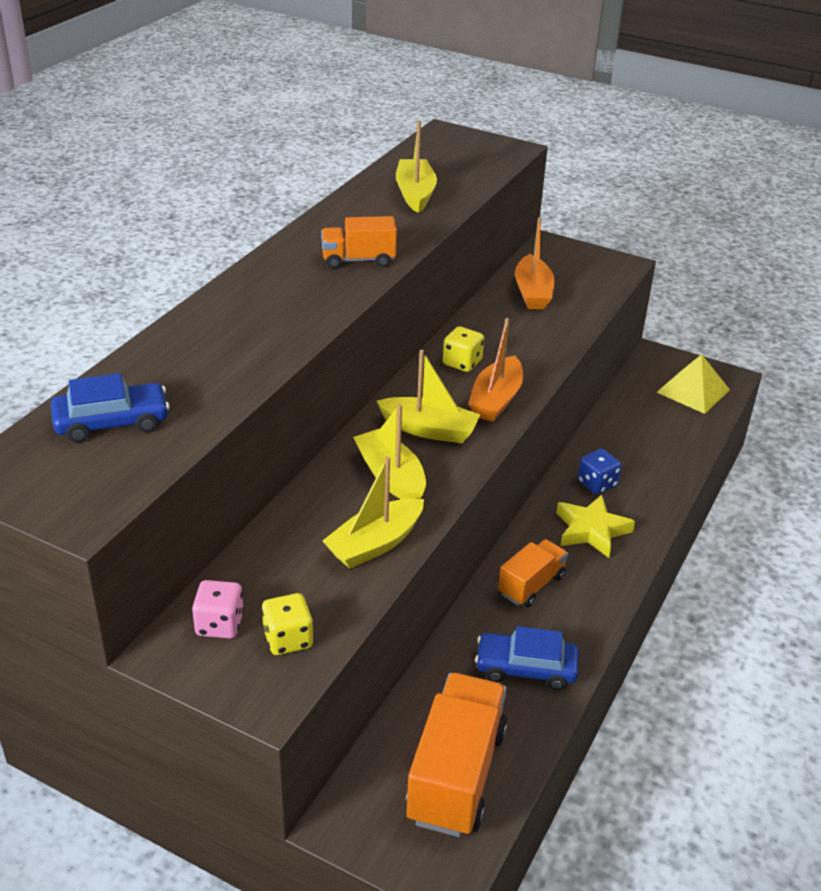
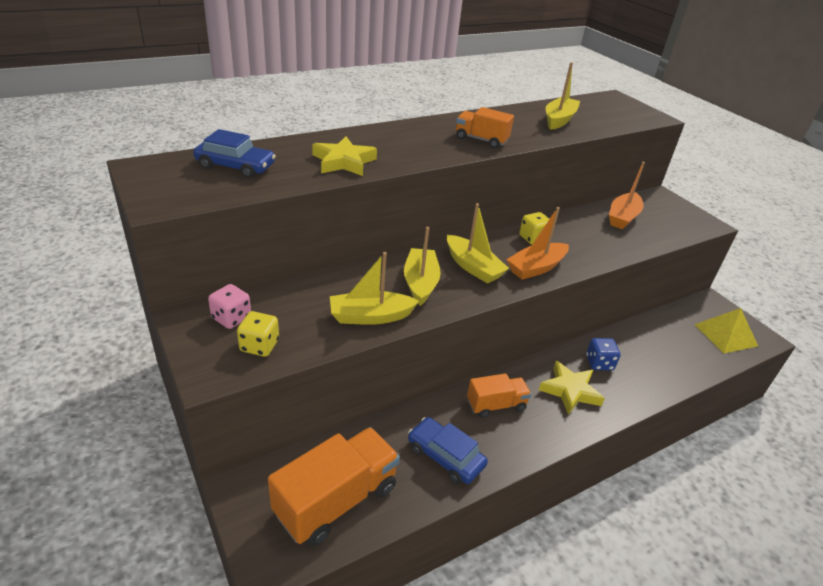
camera: 30 degrees right, 0 degrees up
(235, 359) = (344, 162): none -> yellow star

